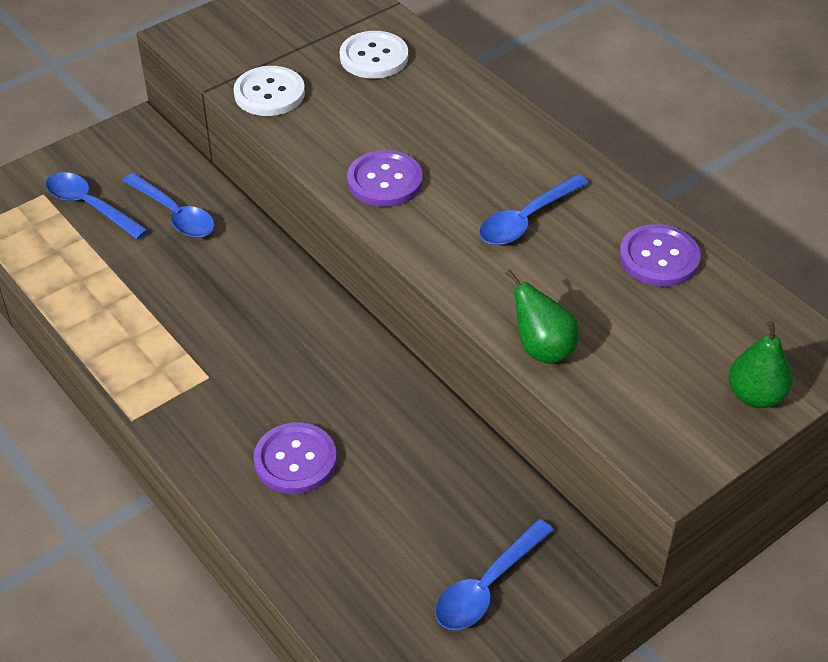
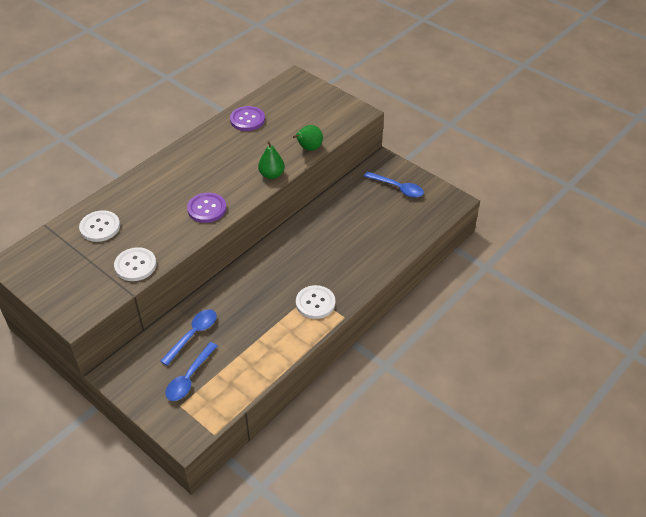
camera: 100 degrees left, 0 degrees up
(183, 380) = (315, 303): none -> white button
(295, 460) = (353, 253): purple button -> none
(527, 219) = (228, 159): blue spoon -> none
(755, 395) = (319, 94): green pear -> green pear (271, 175)

